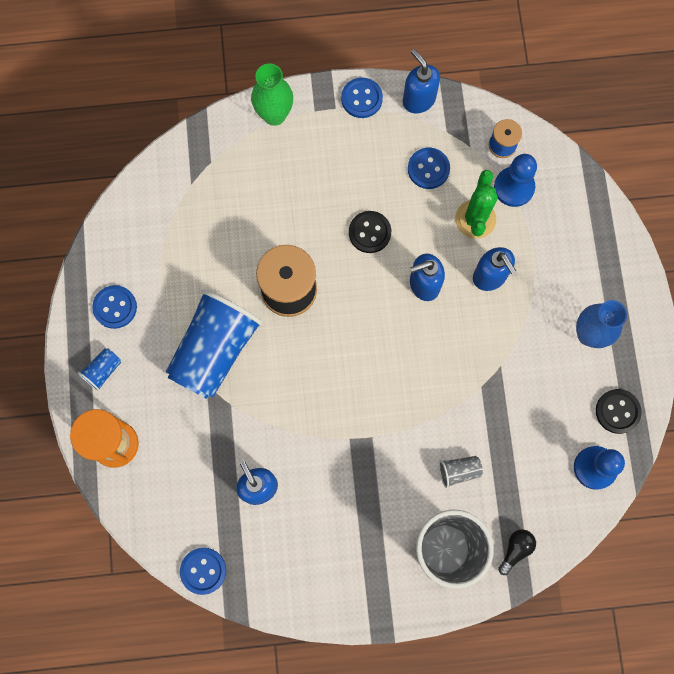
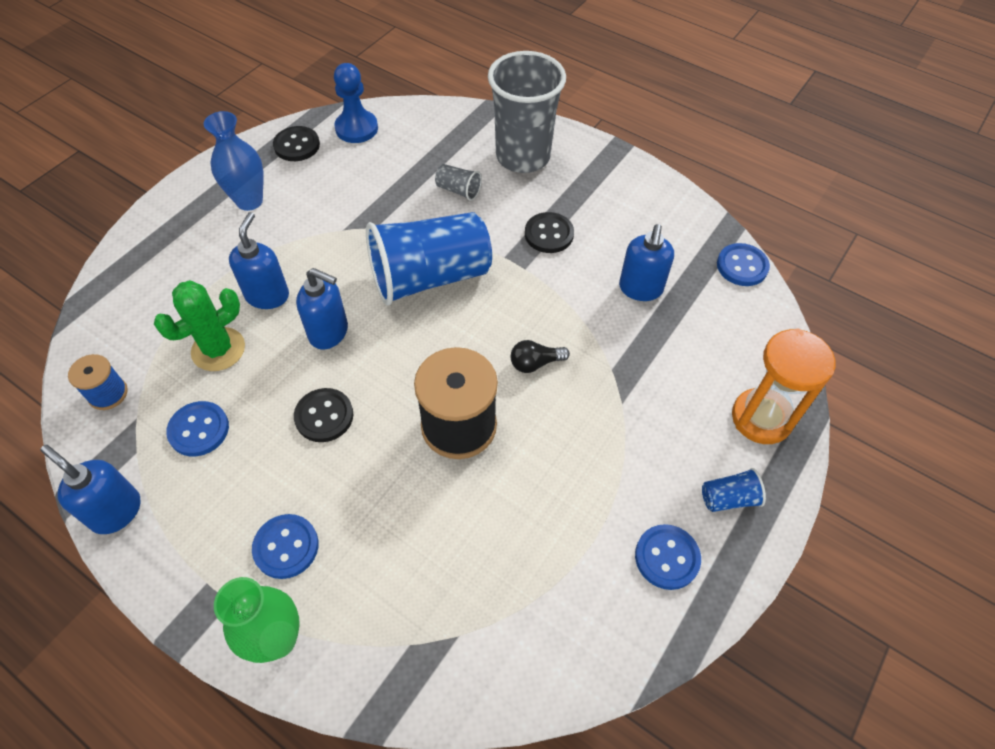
camera: 140 degrees left, 20 degrees down
(215, 350) = (587, 427): blue cup -> blue cup (430, 277)
(359, 484) = (549, 234): none -> black button
(361, 98) = (167, 568): blue button -> blue button (286, 547)
(418, 99) = (116, 511): blue soap dispenser -> blue soap dispenser turned 120 degrees clockwise
(514, 187) = (151, 348): blue pawn -> none
(515, 549) = (470, 125): black light bulb -> black light bulb (535, 363)

